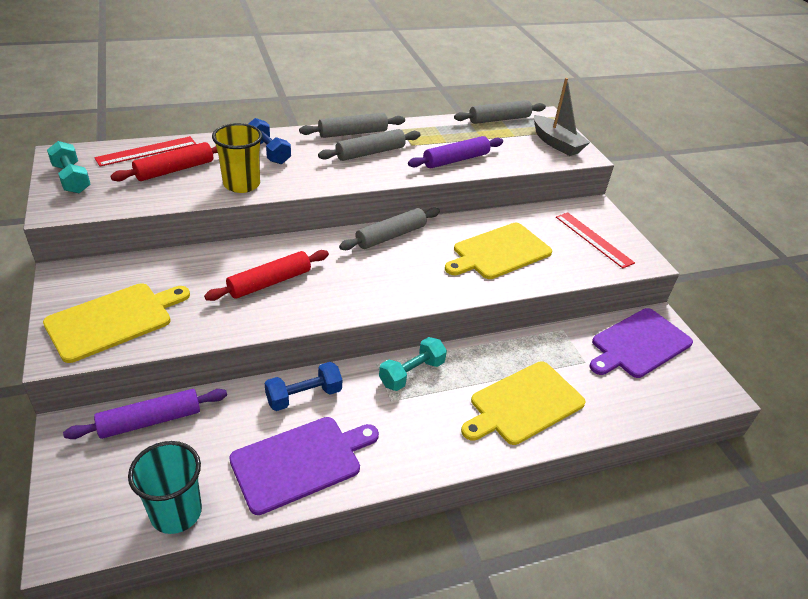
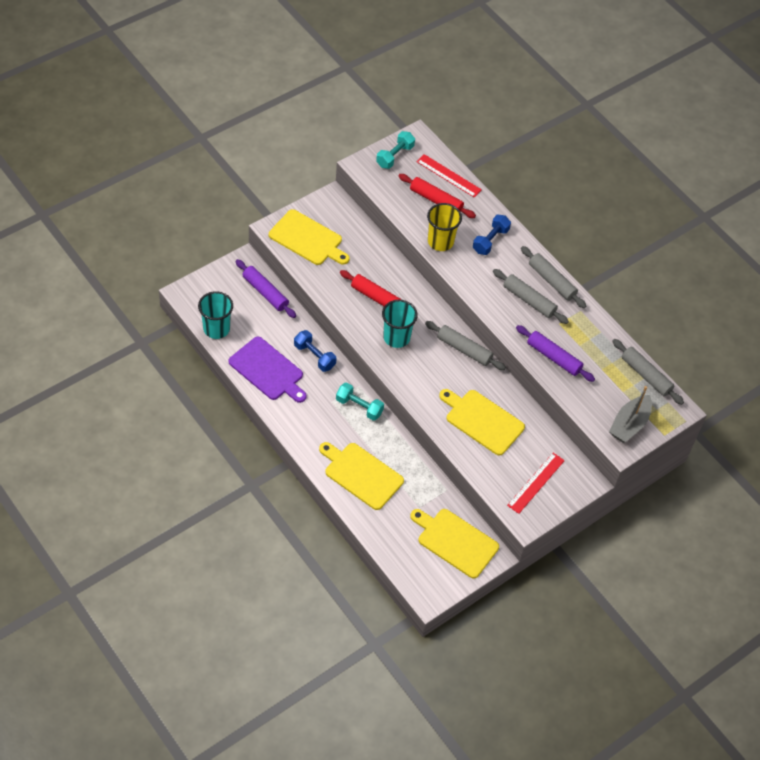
camera: 70 degrees right, 15 degrees up
(343, 284) = (396, 337): none -> turquoise cup
(638, 344) = (455, 541): purple cutting board -> yellow cutting board

